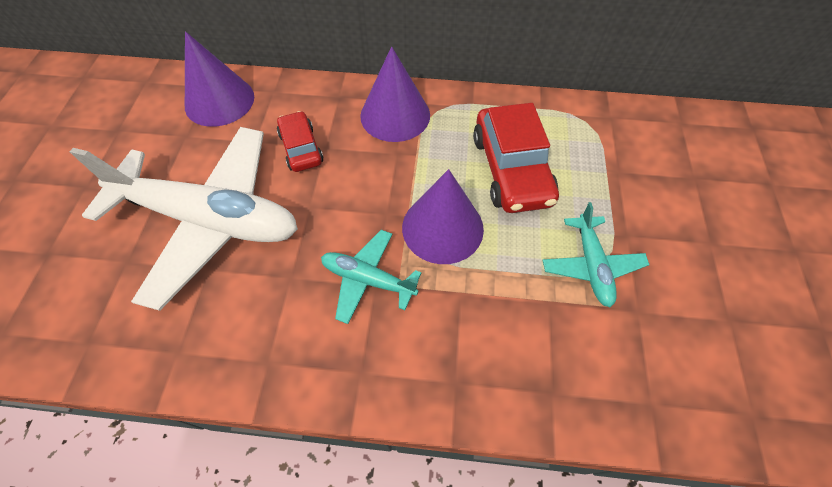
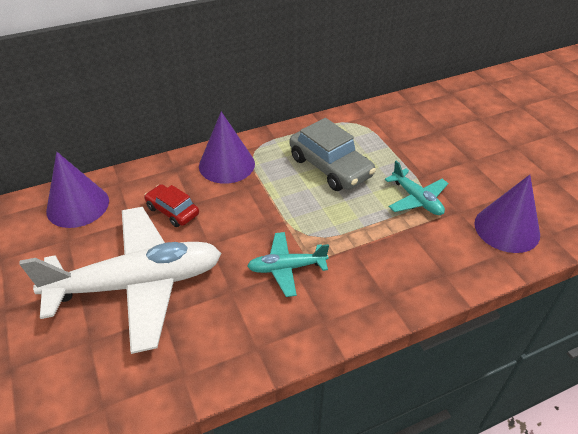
camera: 30 degrees left, 15 degrees down
(442, 228) = (312, 217): purple cone -> purple cone (507, 228)
(511, 169) = (330, 167): red car -> grey car

